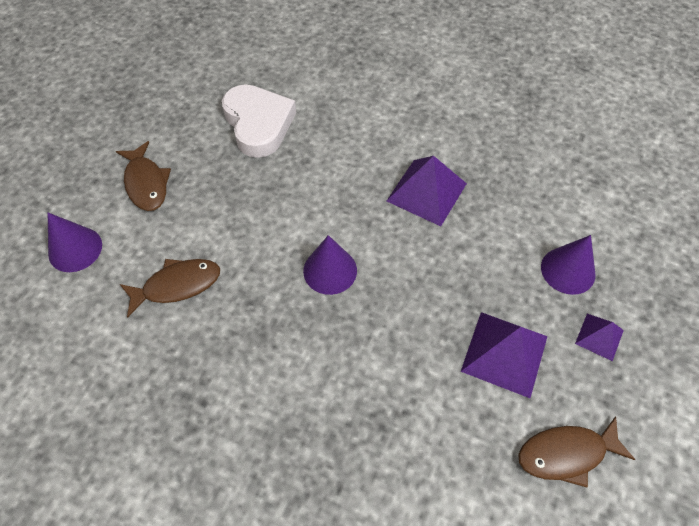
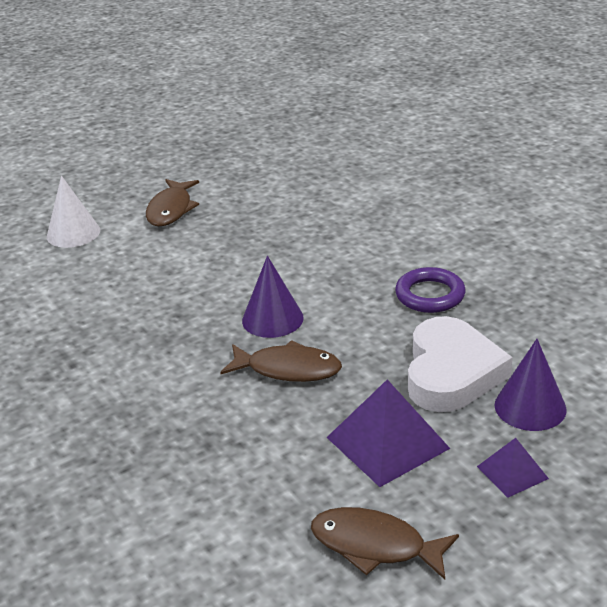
camera: 35 degrees right, 25 degrees down
(75, 249) = (73, 233): purple cone -> white cone
(177, 285) = (129, 283): brown fish -> brown fish (288, 369)
(258, 124) = (310, 199): white heart -> white heart (451, 372)
(426, 192) = (430, 295): purple pyramid -> purple ring

